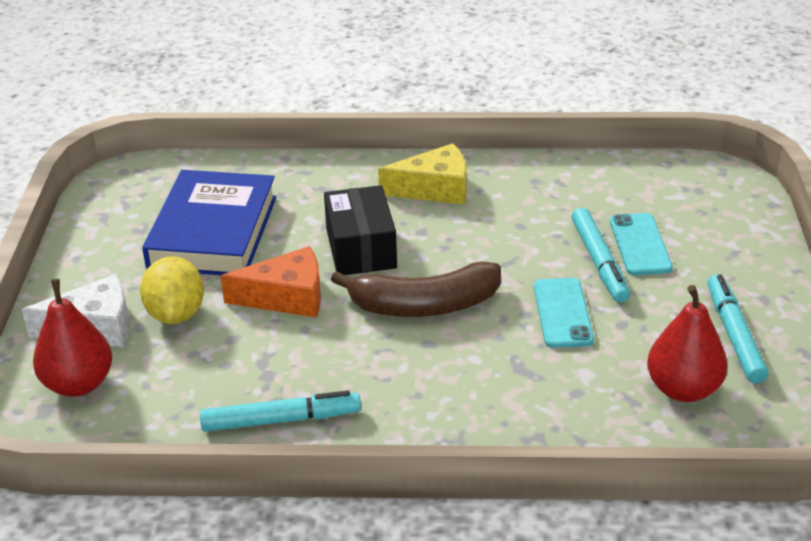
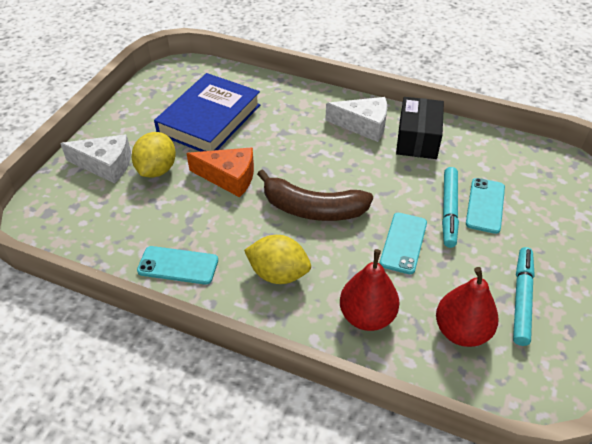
camera: 20 degrees right, 10 degrees up
(78, 384) = (75, 201): red pear -> red pear (367, 316)
(281, 420) = (178, 265): turquoise marker -> turquoise phone
(361, 248) = (293, 155): black box -> black box (417, 139)
(423, 391) = (278, 274): none -> yellow lemon
(434, 189) = (363, 125): yellow cheese -> white cheese

